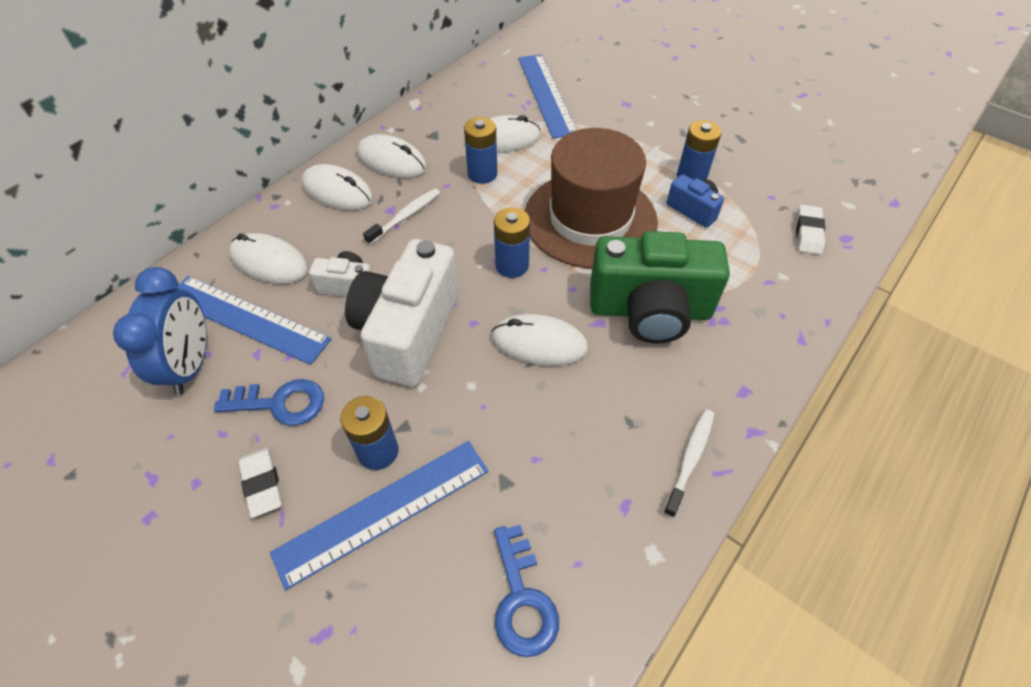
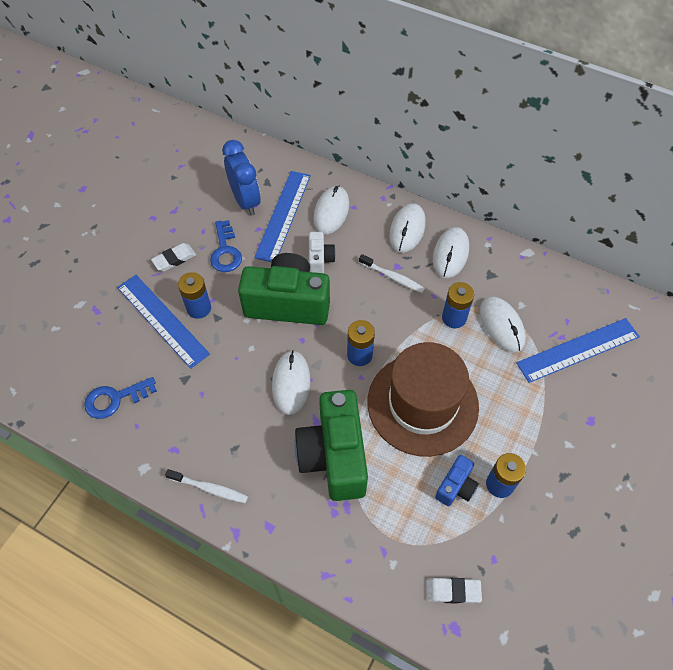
camera: 80 degrees right, 5 degrees up
(191, 365) = (245, 201): blue clock -> blue clock turned 105 degrees counterclockwise
(408, 332) = (288, 303): white camera -> green camera

